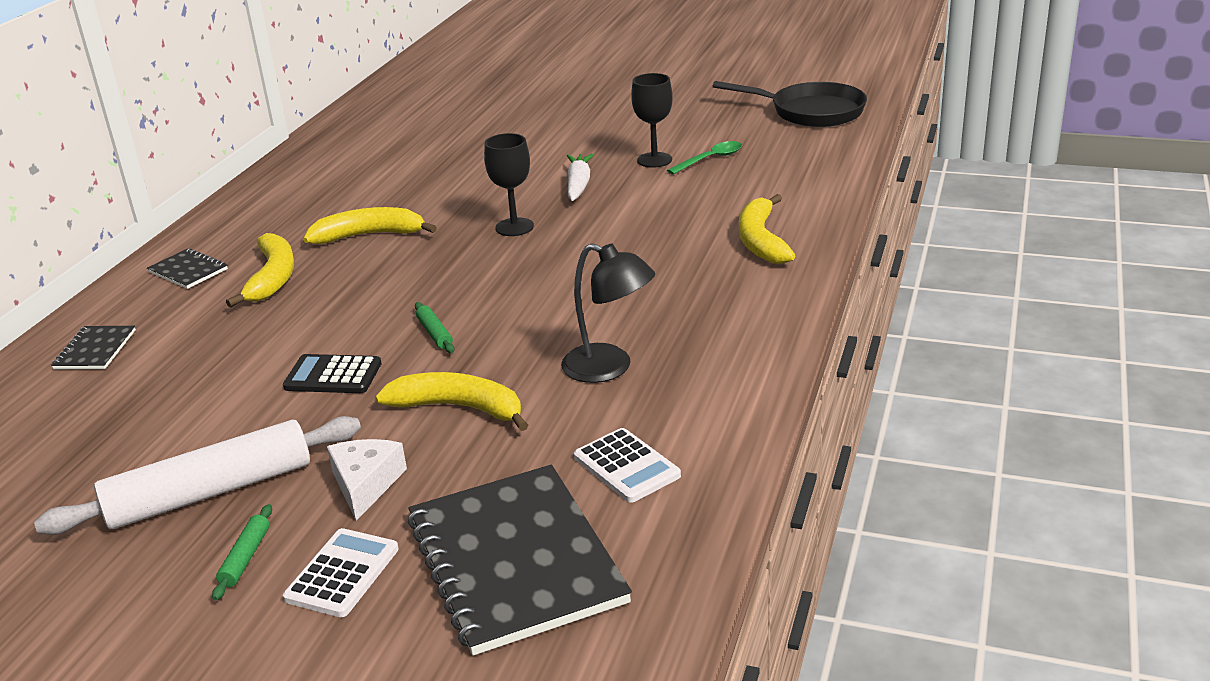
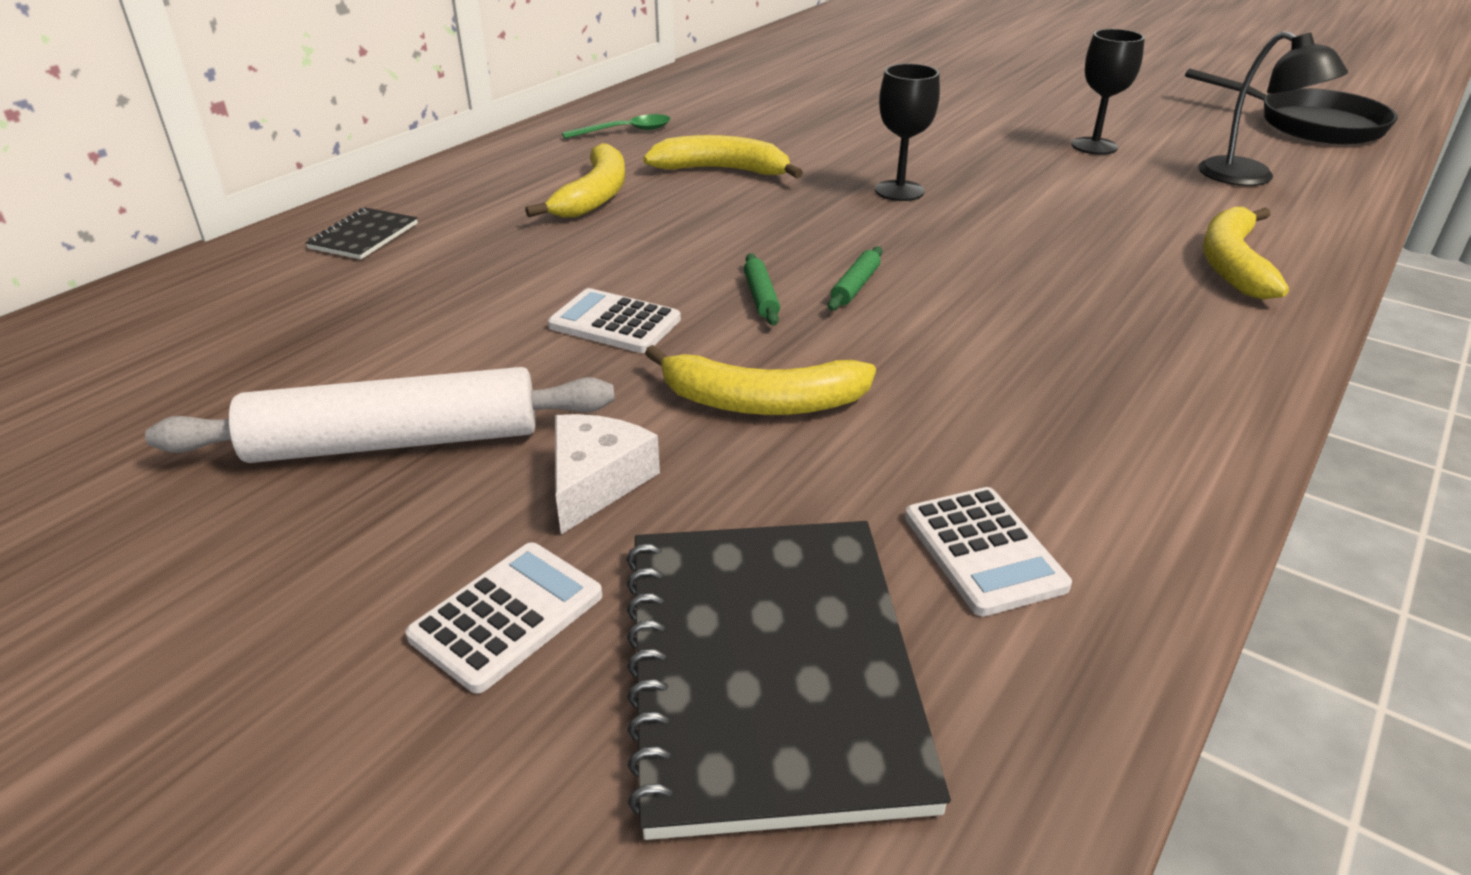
camera: 15 degrees right, 5 degrees up
(188, 271) = (507, 172): black notebook -> none
(245, 558) = (390, 551): green rolling pin -> green rolling pin (855, 286)
(333, 375) = (615, 323): black calculator -> white calculator
(459, 408) = (761, 402): yellow banana -> yellow banana turned 150 degrees clockwise
(578, 185) = (991, 158): white carrot -> none
(609, 368) = (986, 392): black lamp -> black lamp (1250, 177)
(710, 159) = (1168, 157): green spoon -> green spoon (625, 131)

